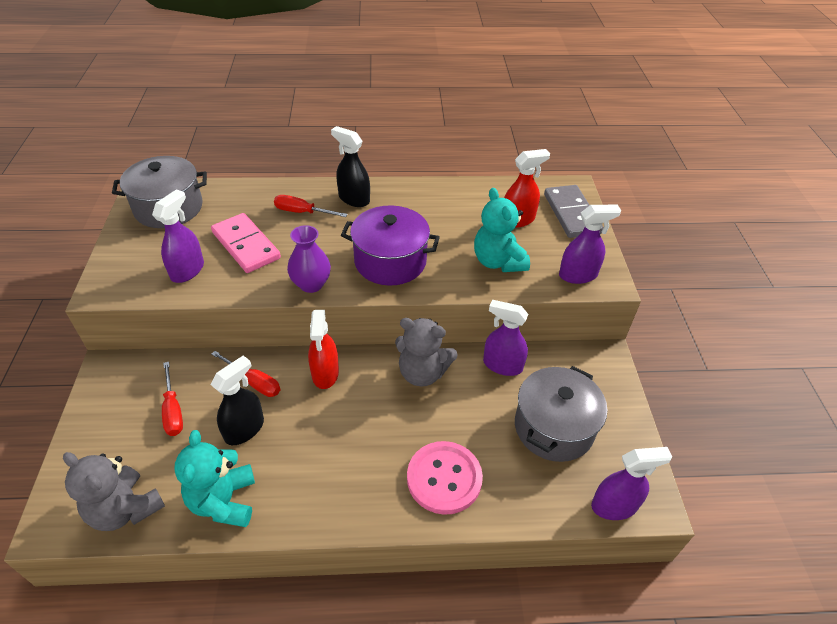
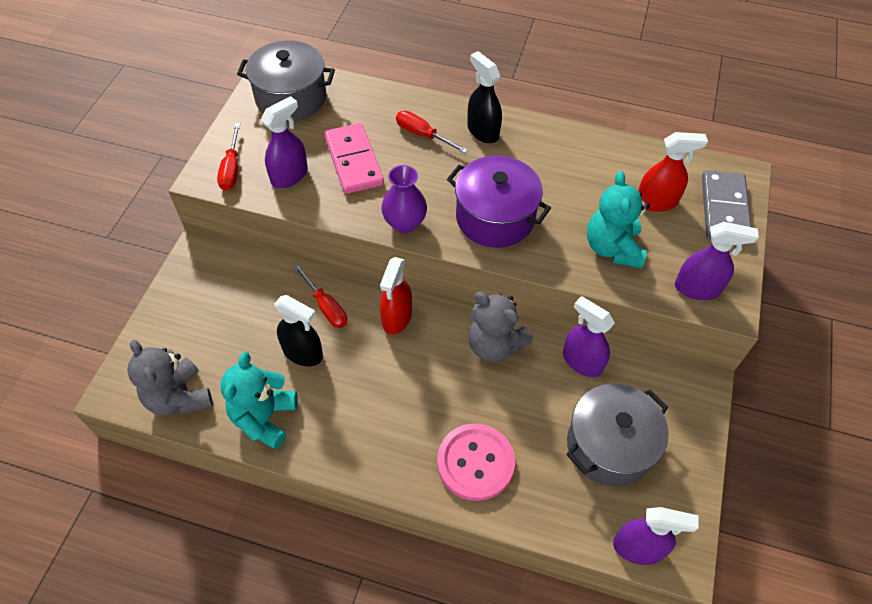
camera: 20 degrees right, 10 degrees up
(173, 410) = (244, 314): red screwdriver -> red screwdriver (232, 169)
(244, 429) = (303, 353): black spray bottle -> black spray bottle turned 60 degrees clockwise

